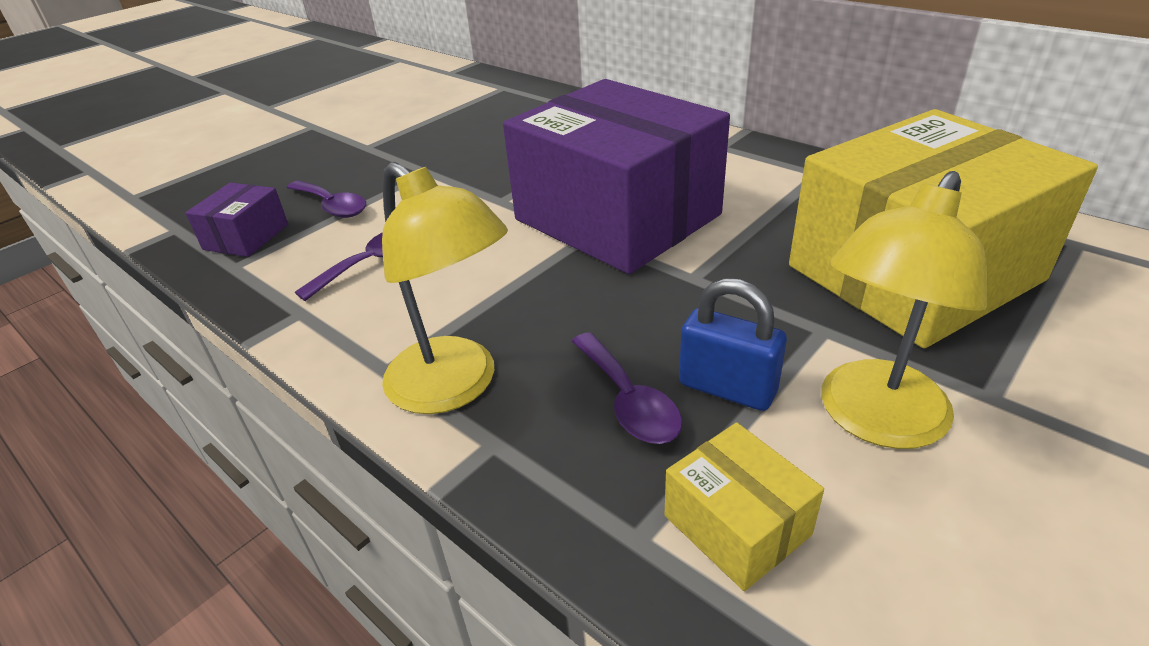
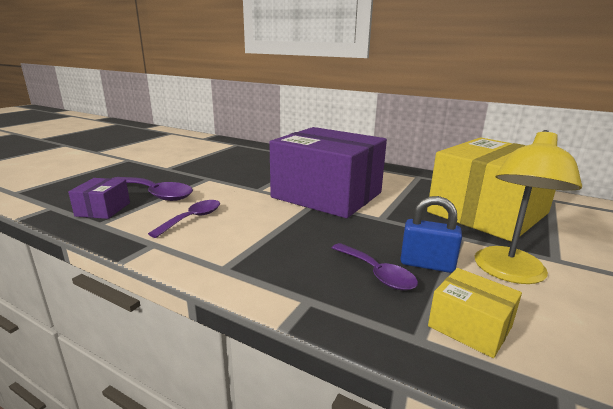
camera: 15 degrees left, 15 degrees down
(332, 206) = (155, 194): purple spoon -> purple spoon, size x1.50
(455, 387) = (271, 274): yellow lamp -> none

